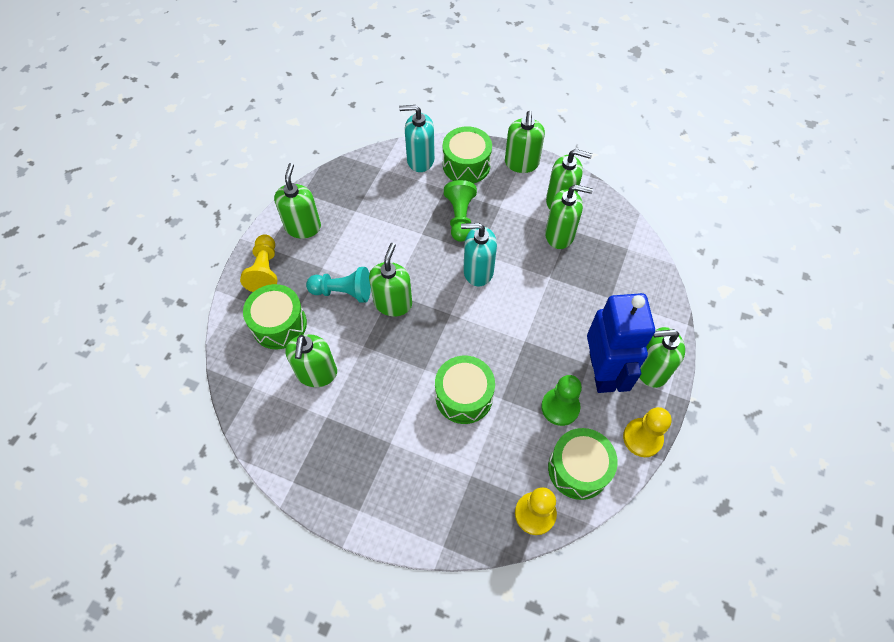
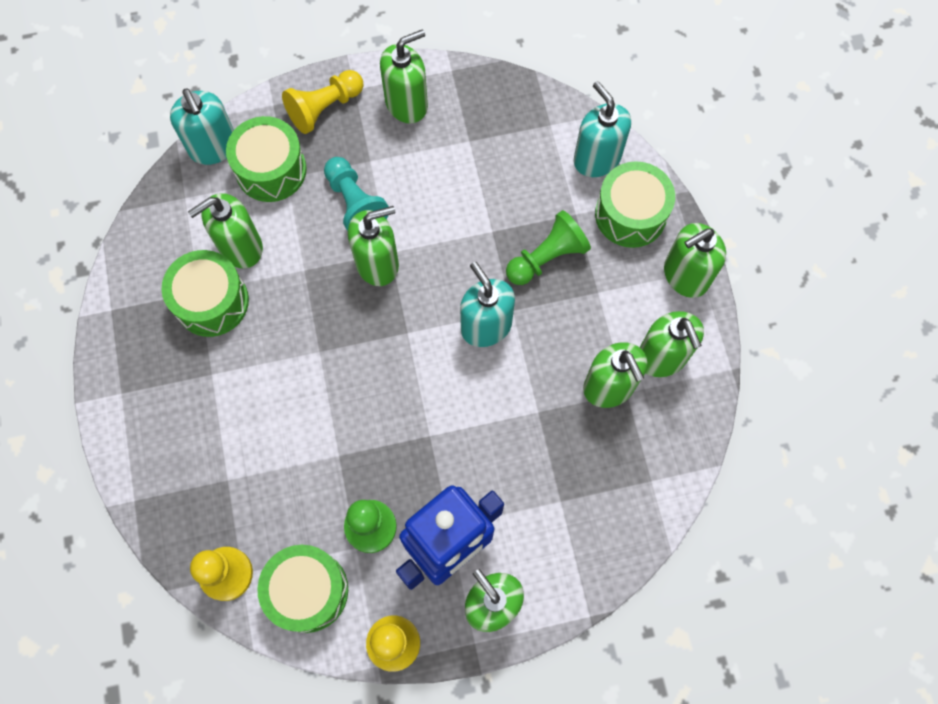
camera: 55 degrees right, 10 degrees up
(232, 348) = (213, 147): none -> turquoise soap dispenser
(464, 396) = (314, 413): green drum -> green drum (211, 301)

